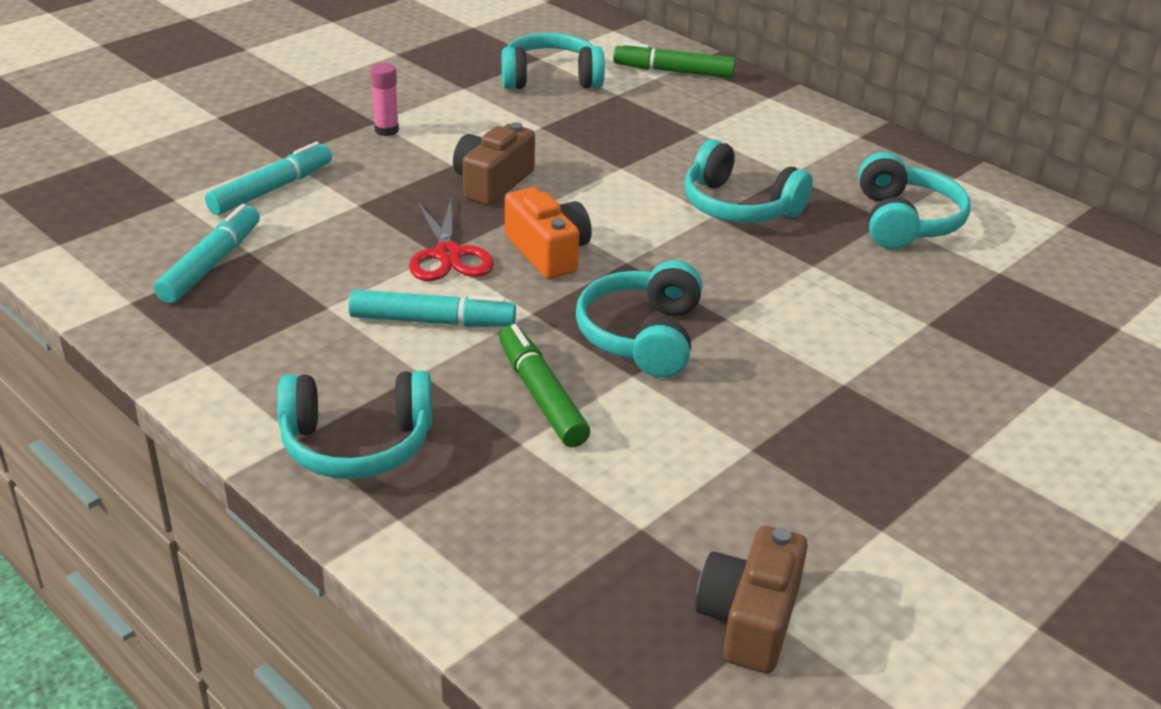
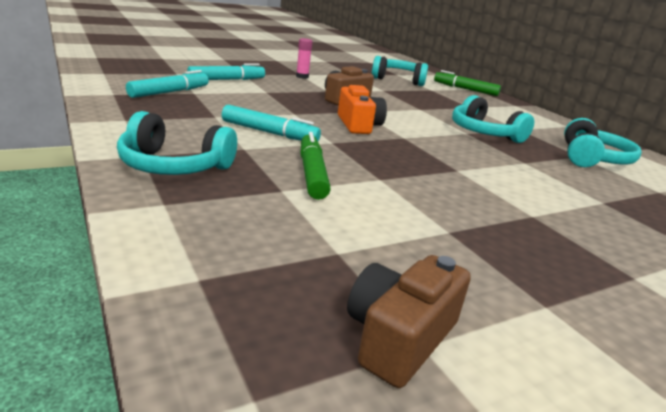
camera: 15 degrees right, 10 degrees down
(448, 255) = (300, 114): red scissors -> none
(642, 336) = (396, 165): turquoise headphones -> none

